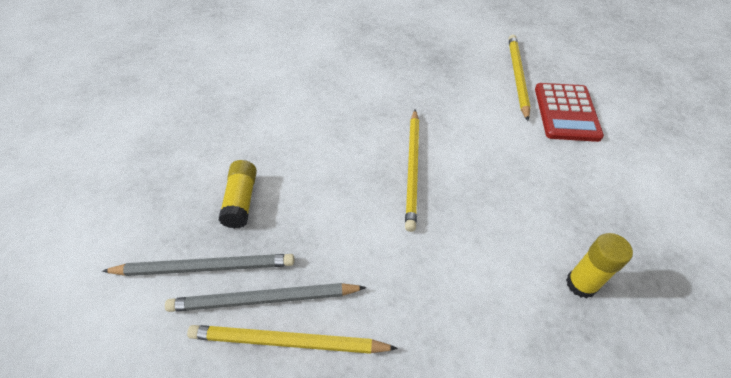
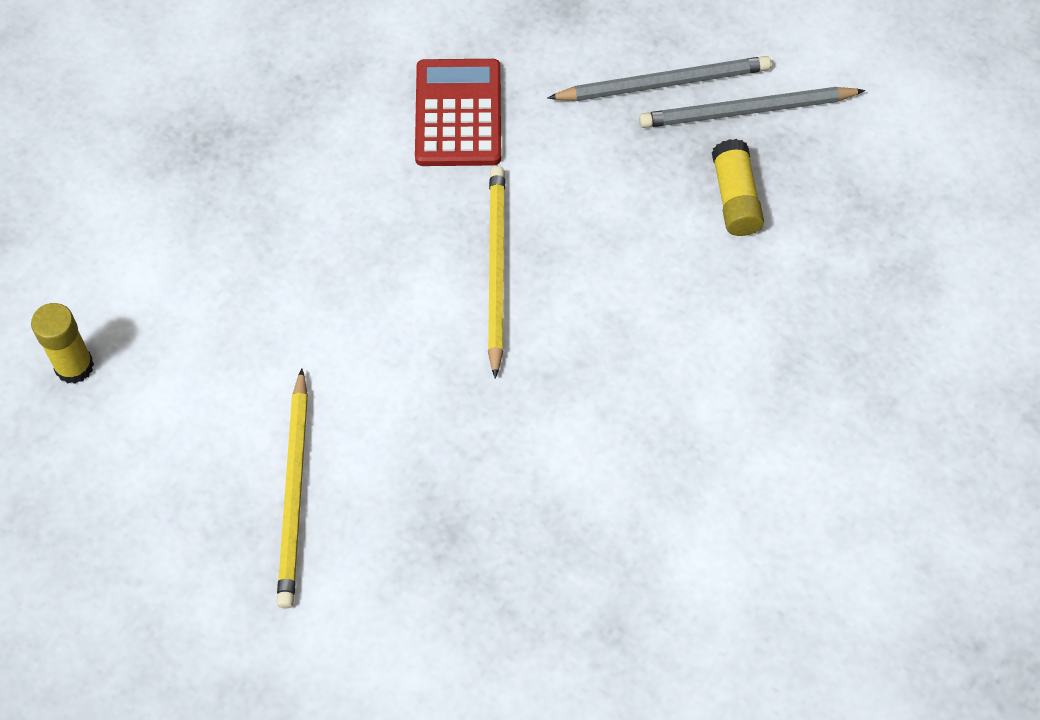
camera: 175 degrees right, 10 degrees up
(288, 342) = (625, 47): yellow pencil -> none
(566, 112) = (225, 406): red calculator -> red calculator (458, 114)
(581, 284) = (289, 128): yellow glue stick -> yellow glue stick (74, 366)

